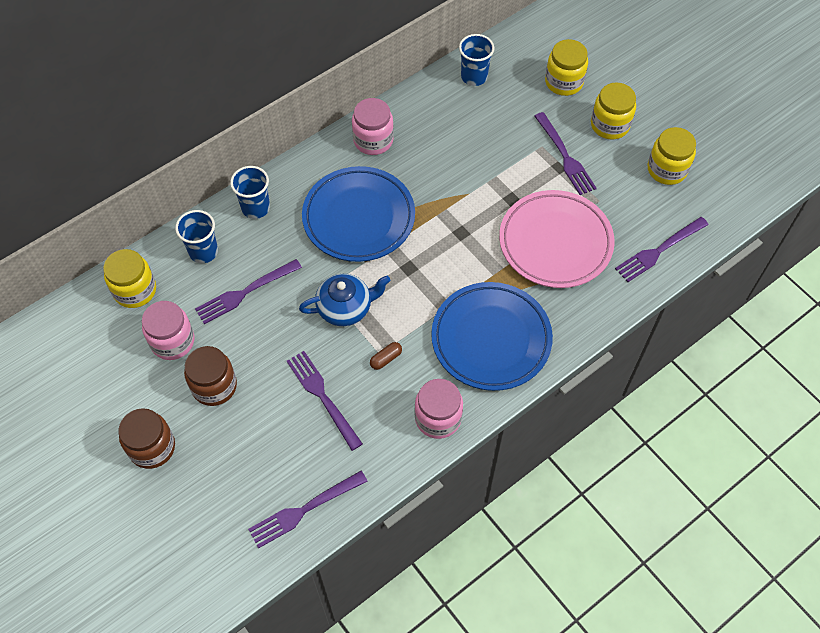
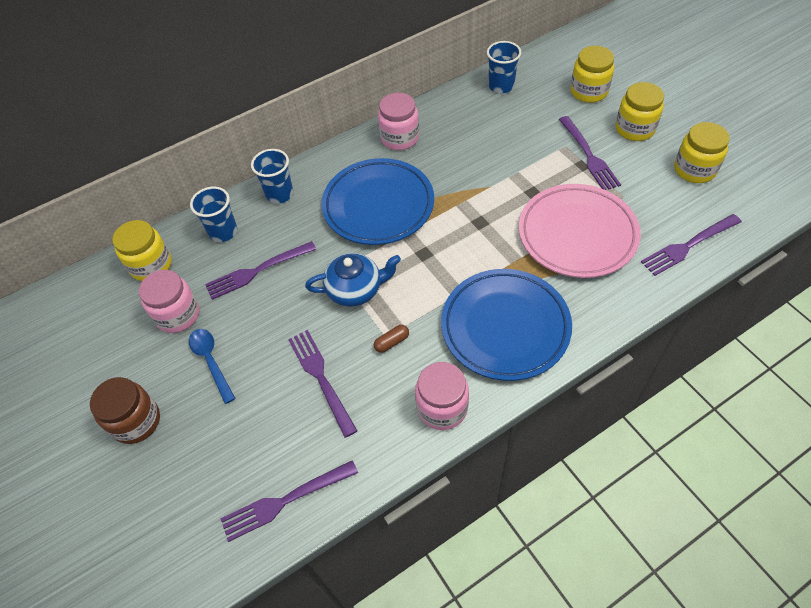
camera: 10 degrees right, 5 degrees down
(214, 386) = (211, 361): brown jar -> blue spoon

